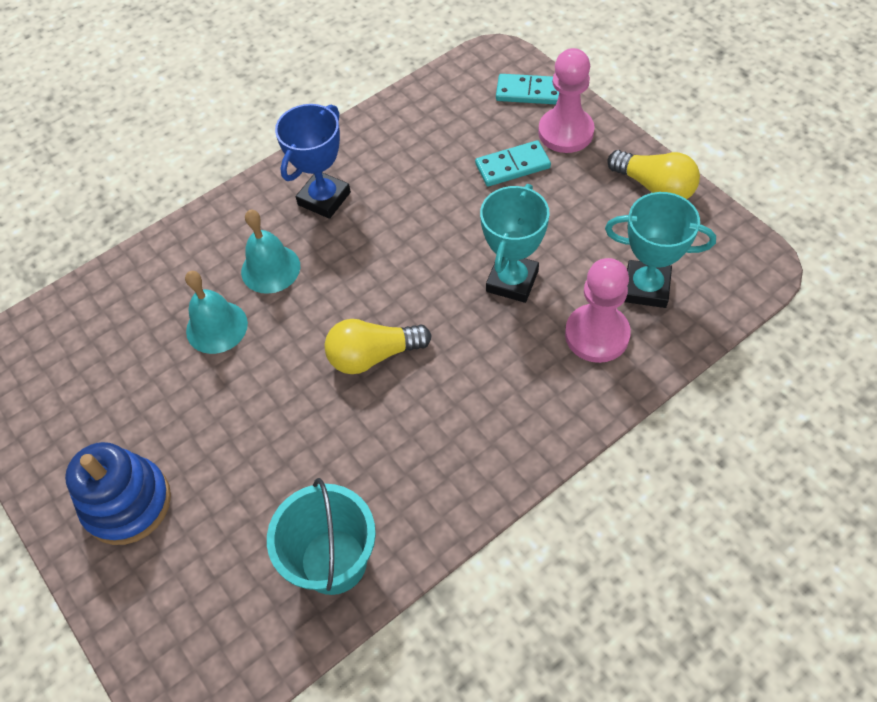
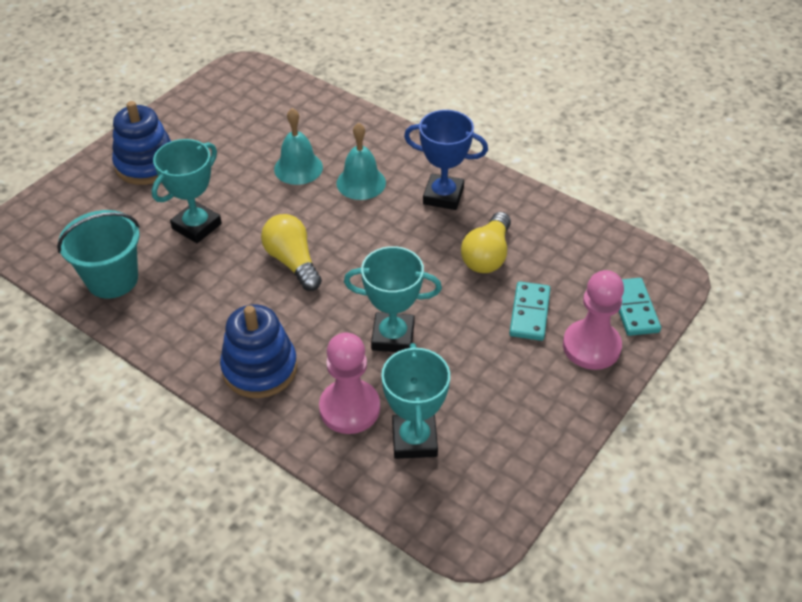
camera: 70 degrees right, 10 degrees down
(274, 451) = (197, 226): none -> turquoise trophy
(512, 166) = (529, 313): turquoise domino -> turquoise domino turned 45 degrees clockwise
(524, 410) = (260, 368): none -> blue stacking toy
(654, 187) = (546, 431): yellow light bulb -> yellow light bulb (487, 255)

